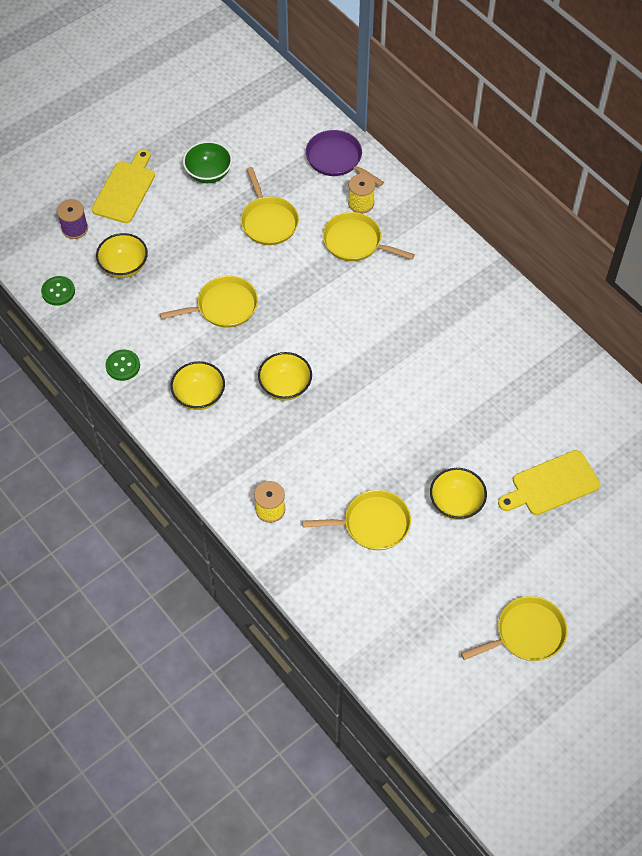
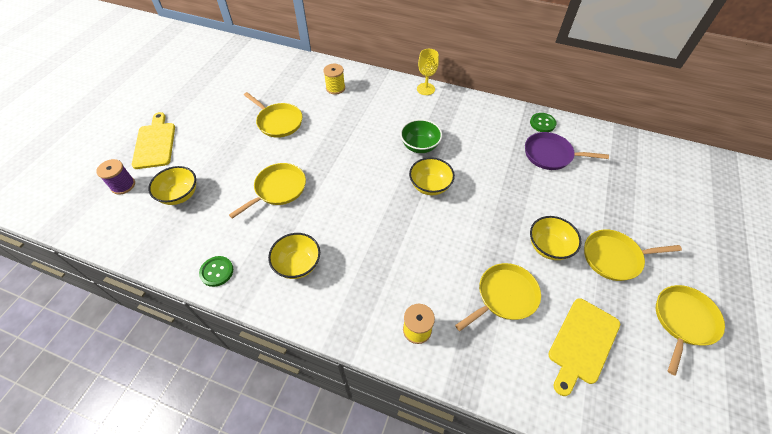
camera: 30 degrees left, 5 degrees down
(58, 291) = (128, 238): green button -> green button (542, 123)
(209, 173) = (216, 110): green bowl -> green bowl (420, 146)
(285, 386) = (363, 224): yellow bowl -> yellow bowl (430, 186)
(336, 159) = (302, 71): purple pan -> purple pan (550, 155)
(355, 242) = (347, 111): yellow pan -> yellow pan (614, 257)
(469, 254) = (425, 89): none -> yellow goblet
(552, 484) = (596, 201): yellow cutting board -> yellow cutting board (582, 343)

